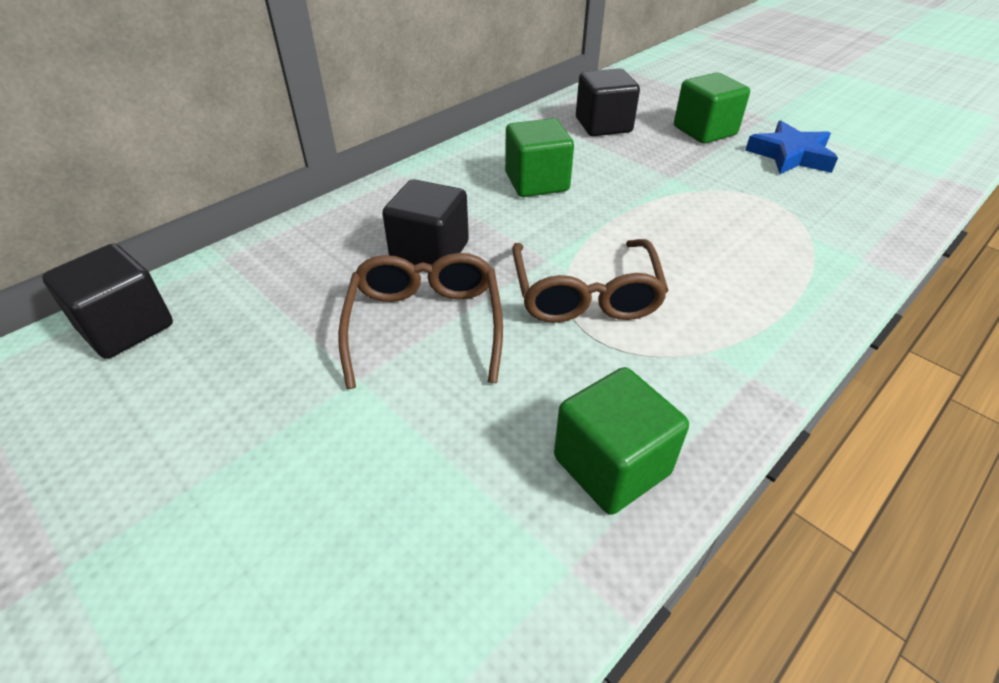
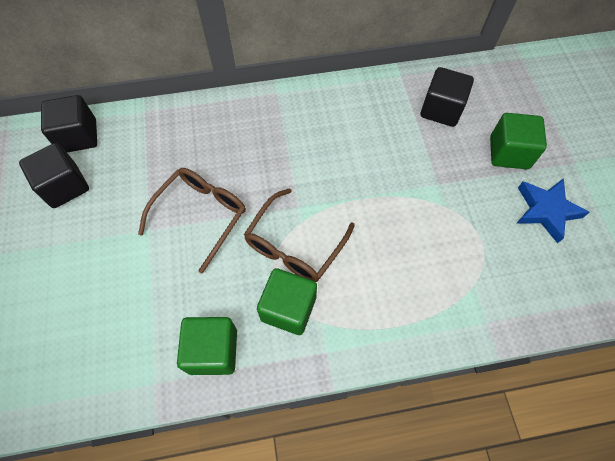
camera: 35 degrees right, 20 degrees up
(430, 252) = (242, 165): black cube -> black cube (65, 186)
(536, 182) = (347, 141): green cube -> green cube (288, 308)

